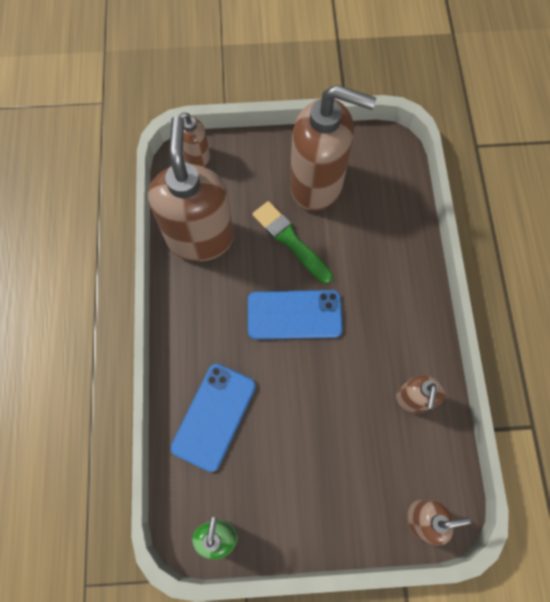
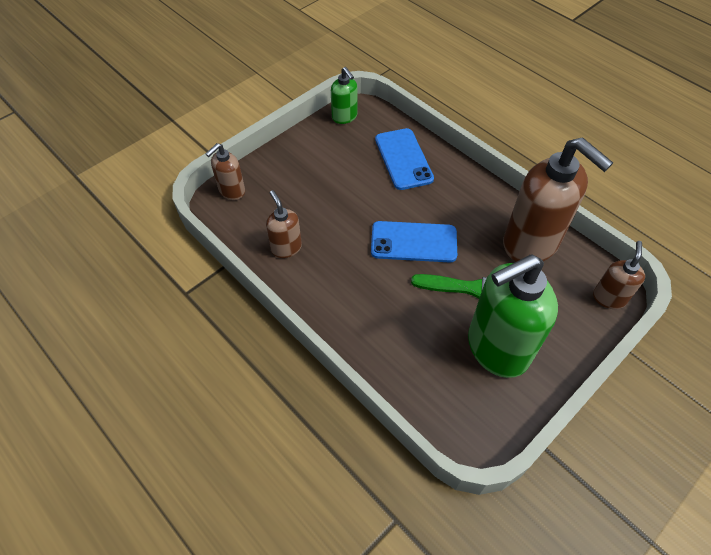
camera: 140 degrees right, 15 degrees down
(294, 315) = (413, 242): blue phone -> blue phone turned 45 degrees clockwise
(317, 184) = (496, 348): brown soap dispenser -> green soap dispenser

